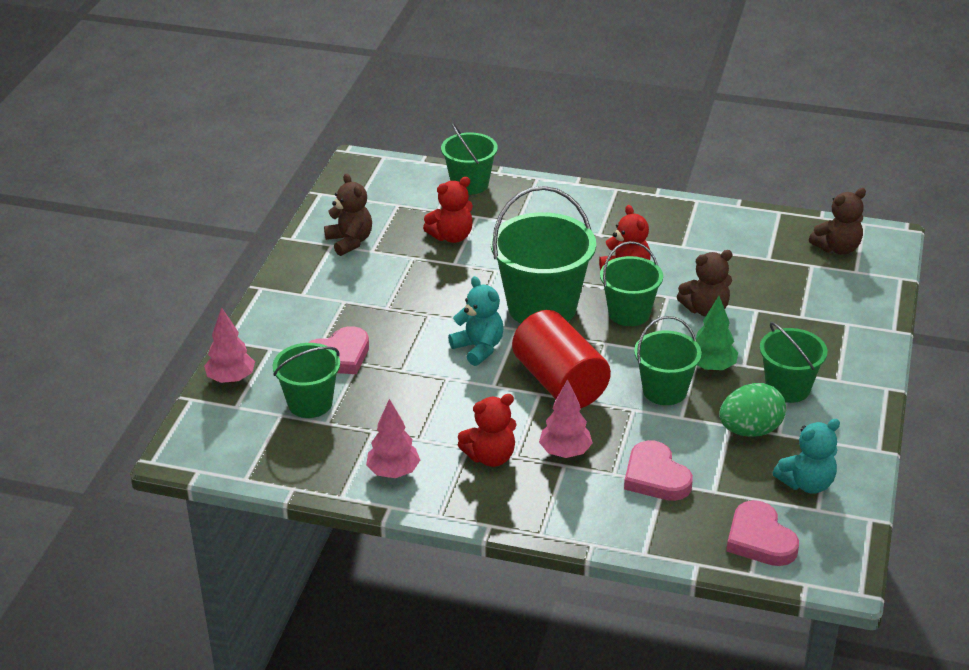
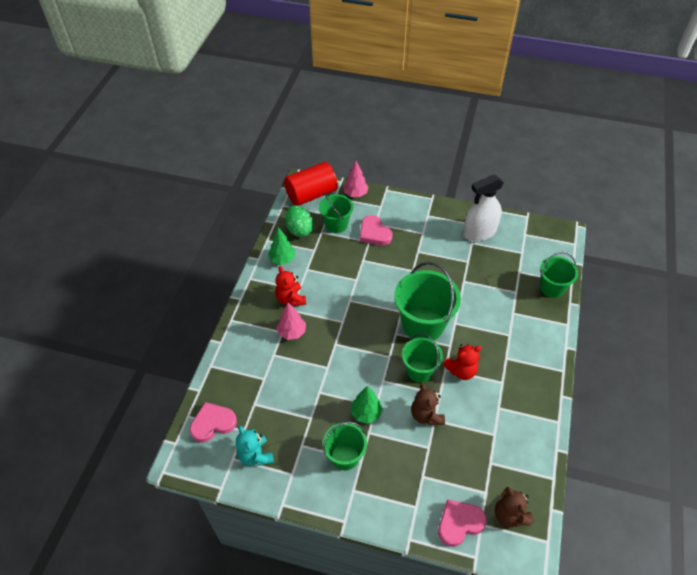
camera: 90 degrees right, 15 degrees up
(350, 242) = (479, 232): brown teddy bear -> white spray bottle
(393, 472) = (282, 259): pink tree -> green tree
(451, 236) = (491, 279): red teddy bear -> none
(479, 348) = (382, 293): turquoise teddy bear -> none
(560, 382) = (351, 331): red cylinder -> red cylinder (311, 194)
(655, 476) = (269, 375): pink heart -> pink heart (459, 523)
(664, 391) = (343, 385): green bucket -> none
(750, 430) = (305, 429): green egg -> green egg (299, 230)

